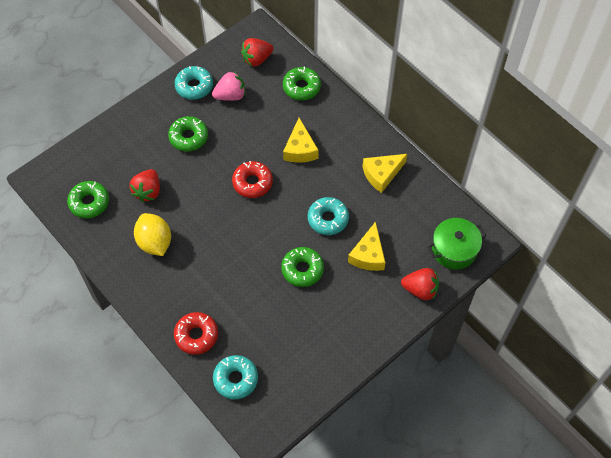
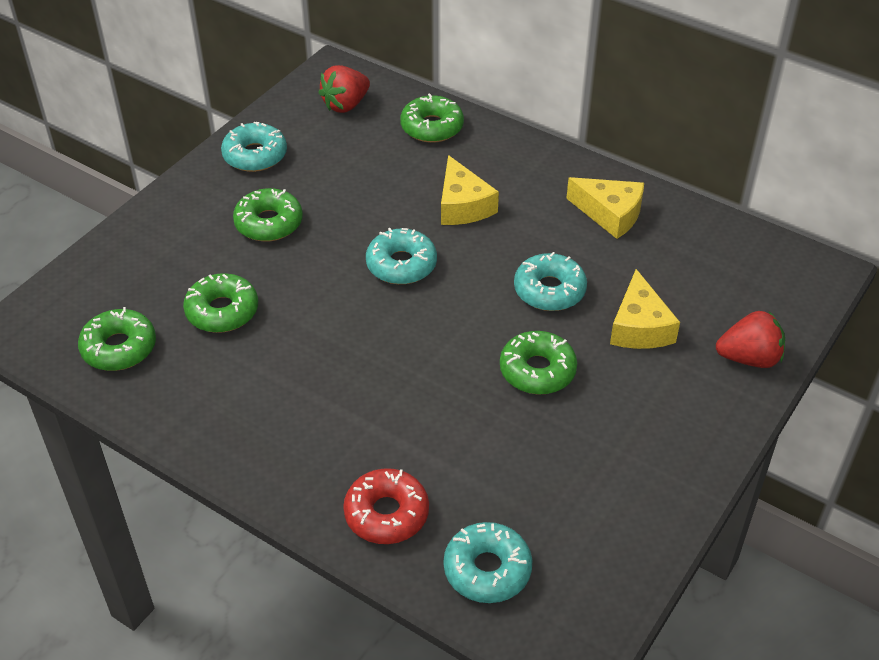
camera: 15 degrees left, 15 degrees down
(148, 191) = (222, 311): red strawberry -> green donut
(155, 242) = (259, 383): yellow lemon -> none
(230, 95) = (320, 157): pink strawberry -> none
(252, 183) = (401, 265): red donut -> turquoise donut
(382, 174) = (610, 214): yellow cheese -> yellow cheese turned 105 degrees counterclockwise
(454, 250) = (775, 292): green pot -> none

